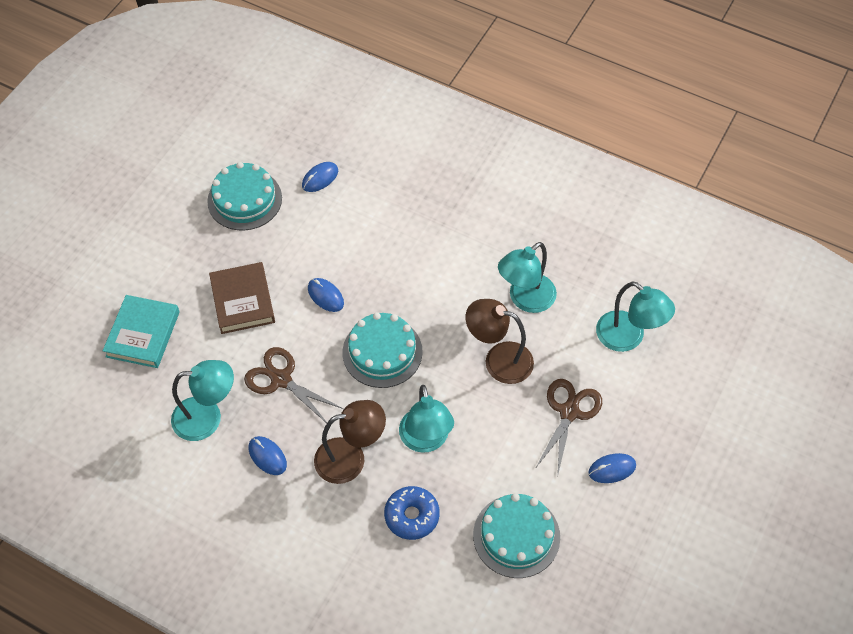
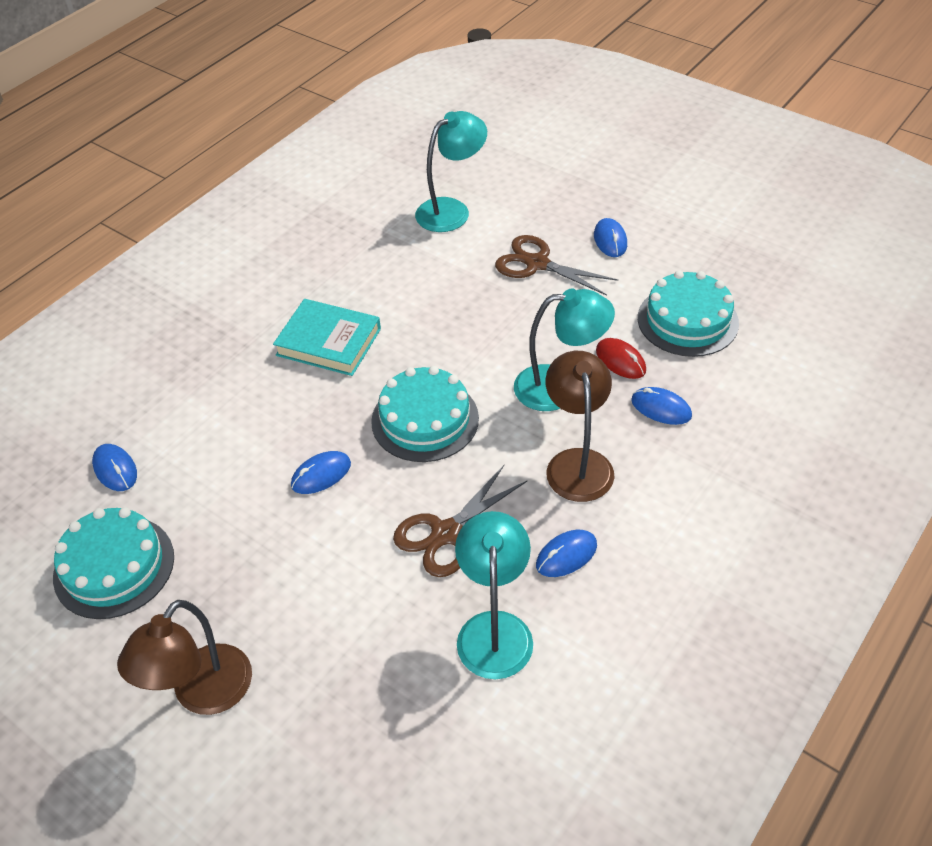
camera: 80 degrees left, 10 degrees down
(143, 334) = (326, 721): turquoise book -> turquoise book (328, 342)
(242, 301) = (301, 576): brown book -> none
(412, 516) = (661, 408): blue donut -> blue mouse
(460, 484) = (620, 361): none -> red mouse
(498, 360) = (458, 313): brown lamp -> brown lamp (203, 694)
(525, 299) = (381, 283): turquoise lamp -> none

